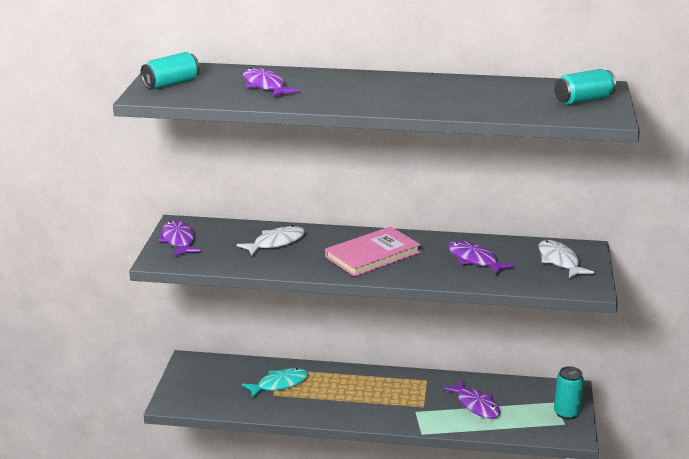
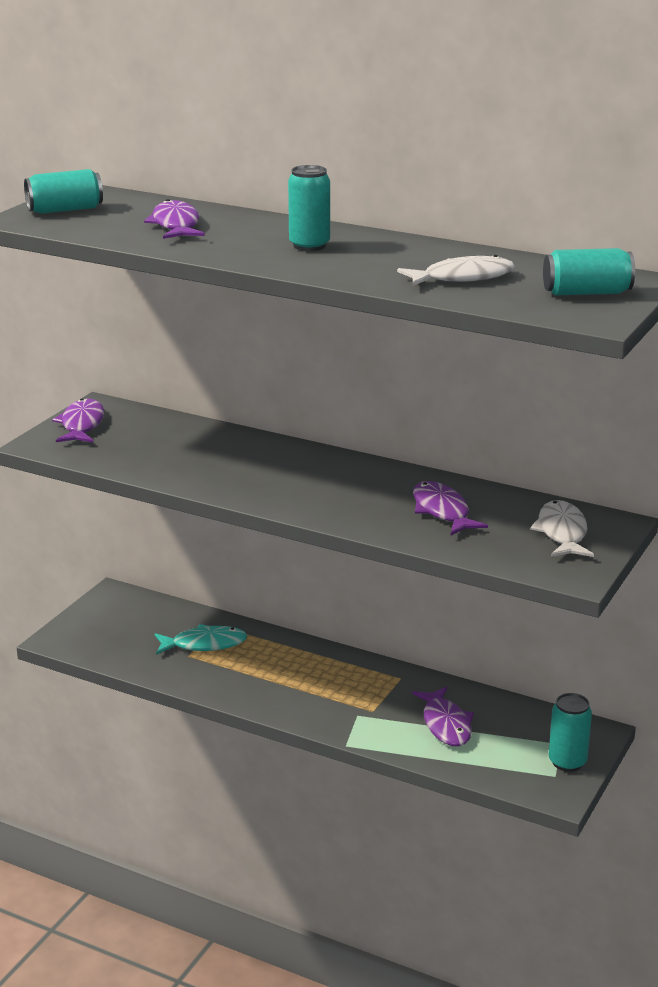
camera: 20 degrees right, 0 degrees up
(276, 243) = (198, 447): white fish -> white fish (462, 278)
(372, 255) = (310, 481): pink book -> none
(373, 90) = (309, 246): none -> turquoise can

